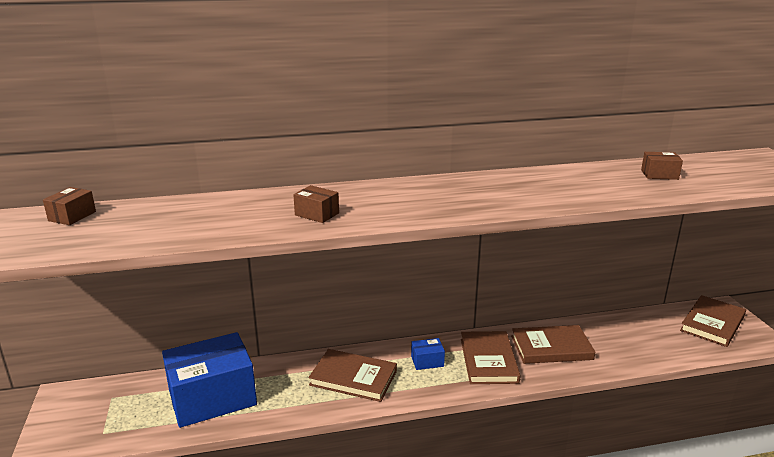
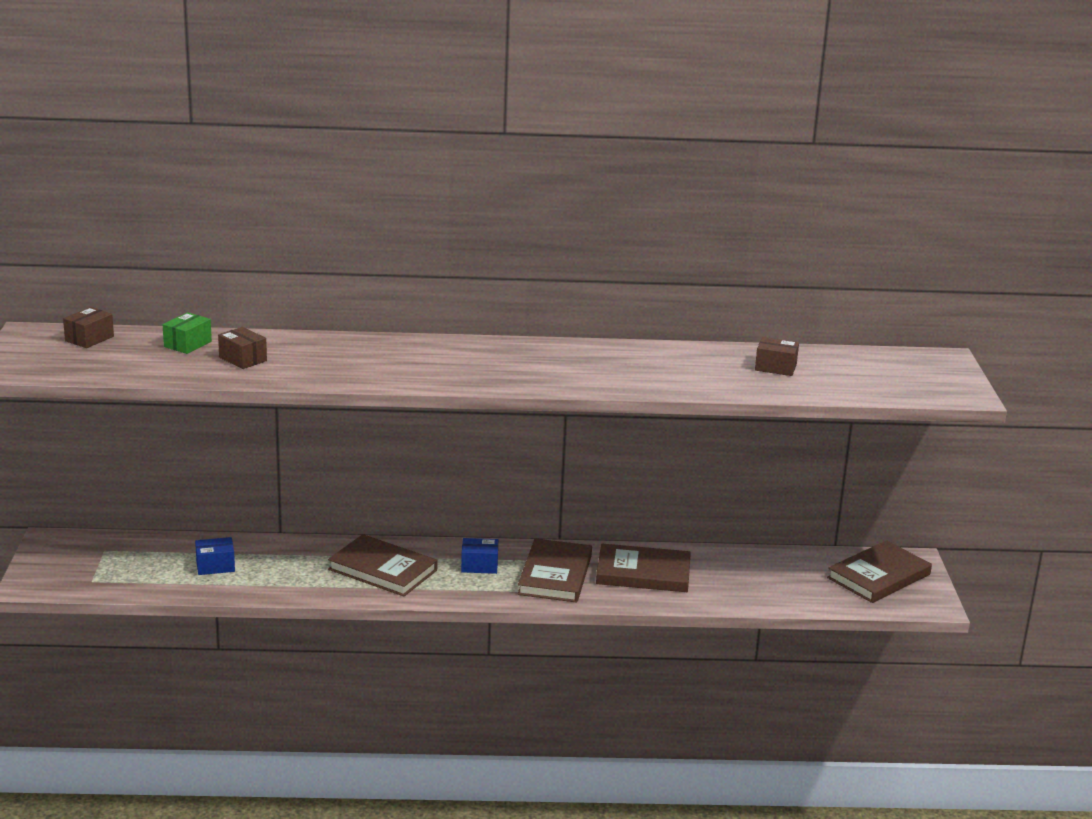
camera: 10 degrees right, 0 degrees up
(167, 210) = (187, 344): none -> green box
(212, 397) = (215, 566): blue box -> blue box, size x0.41
(317, 214) = (343, 367): brown box -> brown box (243, 359)

